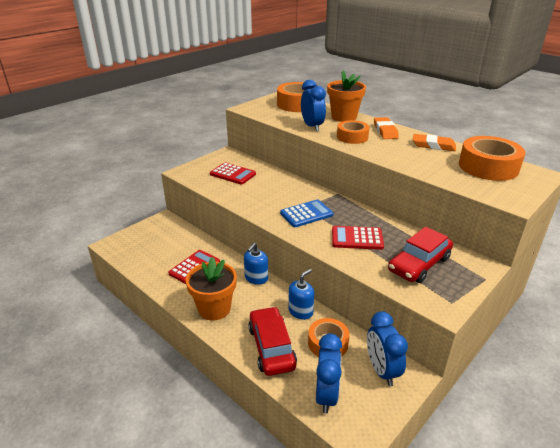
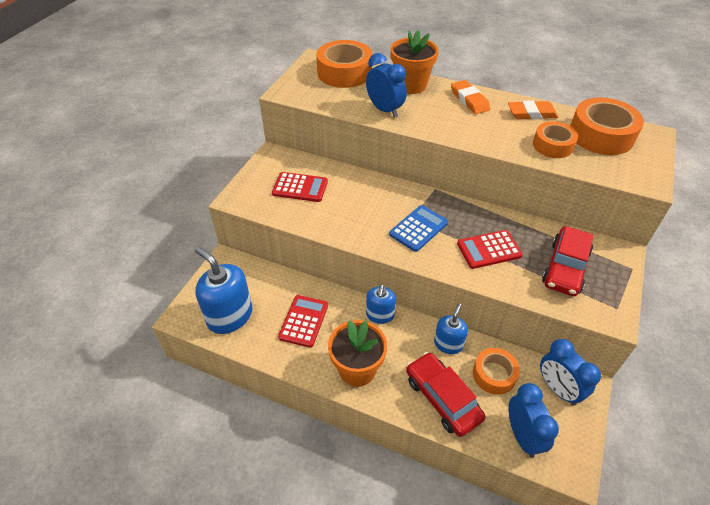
camera: 20 degrees left, 15 degrees up
(144, 252) = (230, 316): none -> blue soap dispenser
(352, 137) = (440, 118): orange tape -> orange tape (553, 145)

